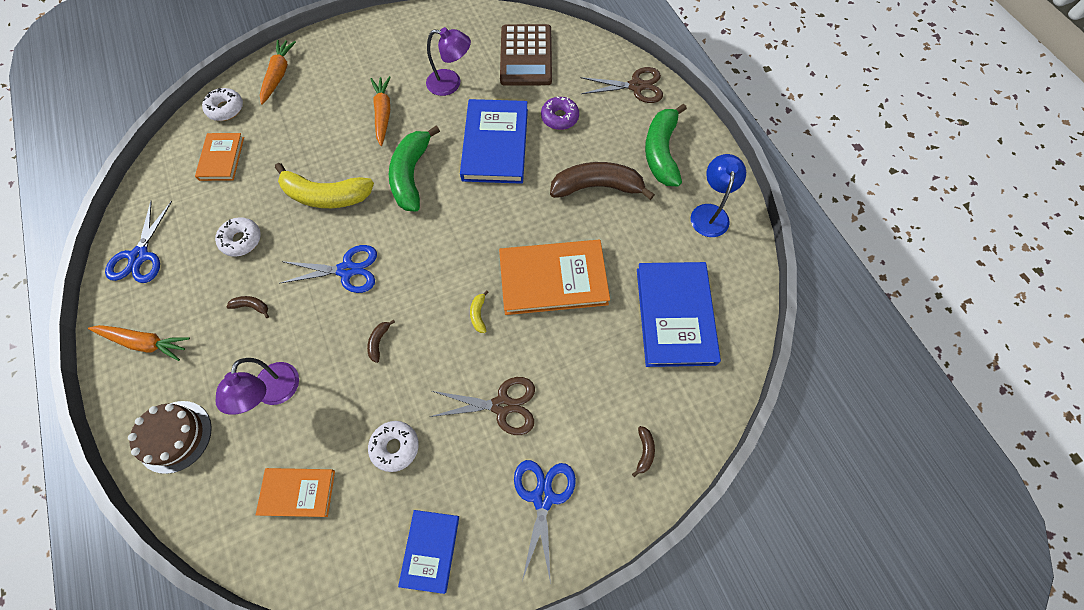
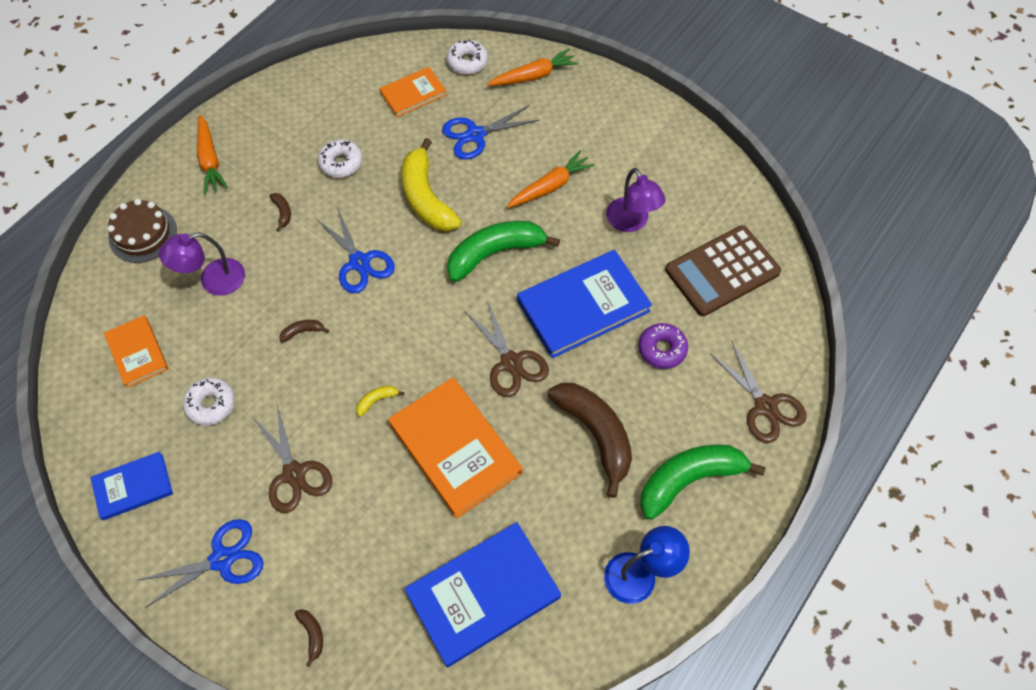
camera: 60 degrees right, 5 degrees down
(140, 256) = (283, 103): blue scissors -> blue scissors (475, 135)
(508, 210) = (511, 362): none -> brown scissors
(644, 451) = (312, 634): brown banana -> brown banana turned 90 degrees counterclockwise

